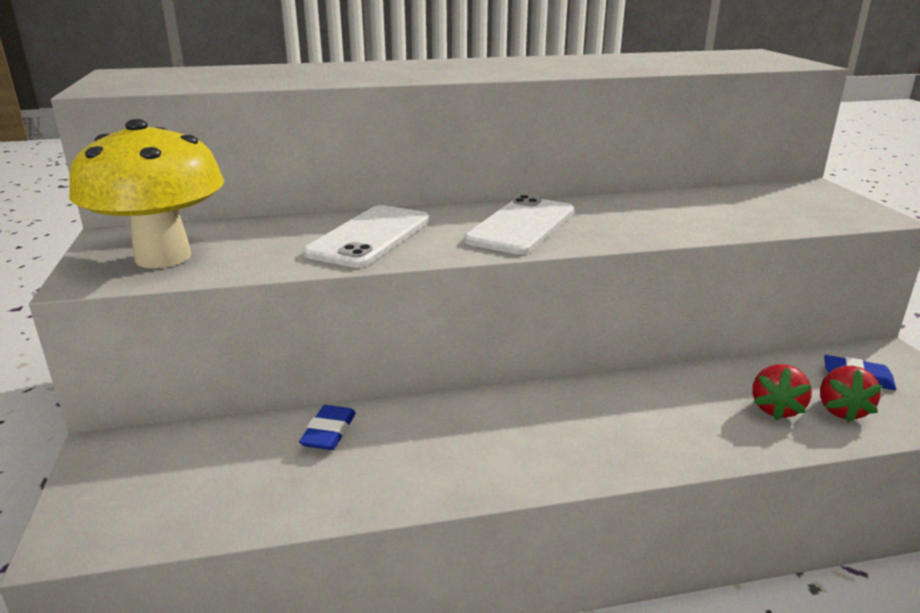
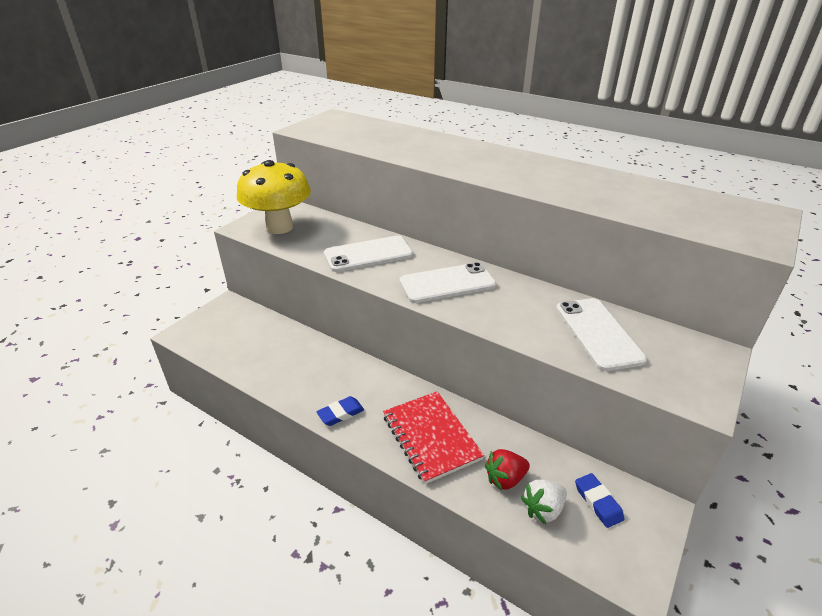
camera: 45 degrees right, 10 degrees up
(329, 432) = (297, 345): blue eraser -> blue eraser (340, 413)
(657, 421) = (431, 437): none -> red notebook
(725, 208) = (598, 333): none -> white phone
(841, 410) = (543, 509): red strawberry -> white strawberry

